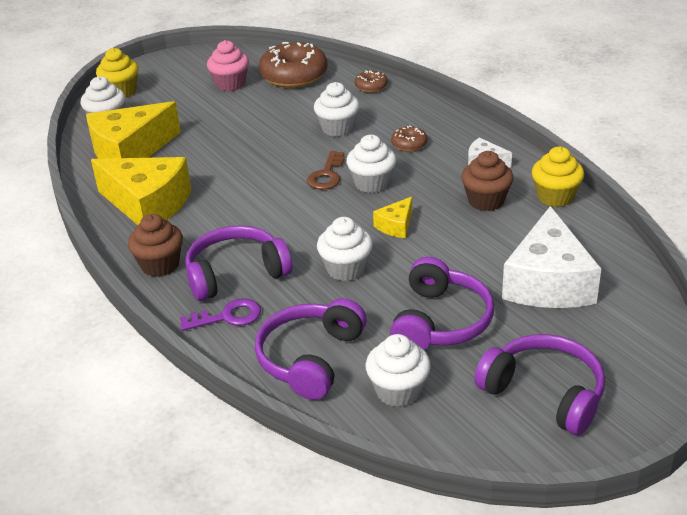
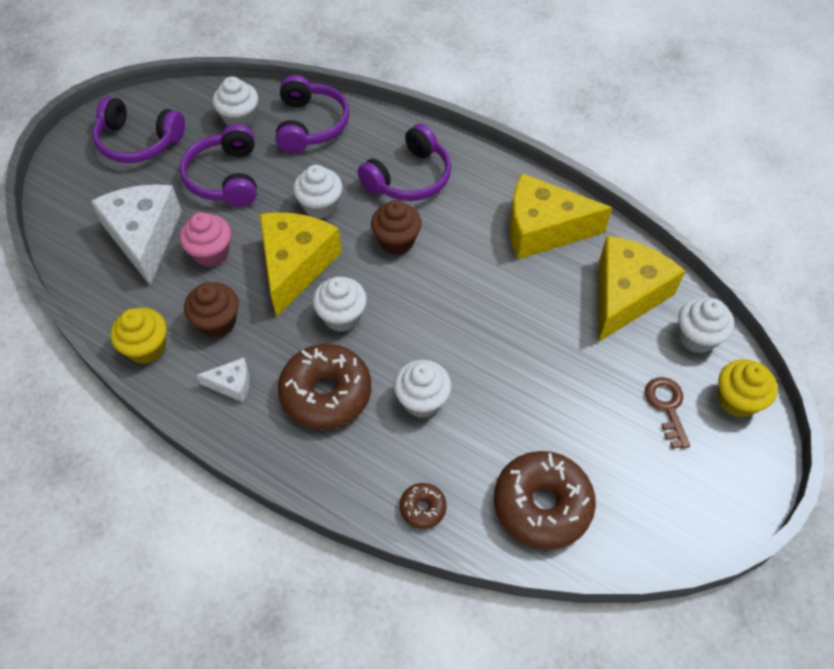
camera: 155 degrees right, 20 degrees up
(160, 265) = (477, 169): brown cupcake -> brown cupcake (396, 241)
(227, 317) = (390, 140): purple key -> none
(230, 84) = (613, 458): pink cupcake -> pink cupcake (211, 253)
(326, 175) = (394, 316): brown key -> brown key (667, 407)
(396, 226) = (295, 265): yellow cheese -> yellow cheese, size x2.19
(409, 144) = (326, 393): brown donut -> brown donut, size x2.13

